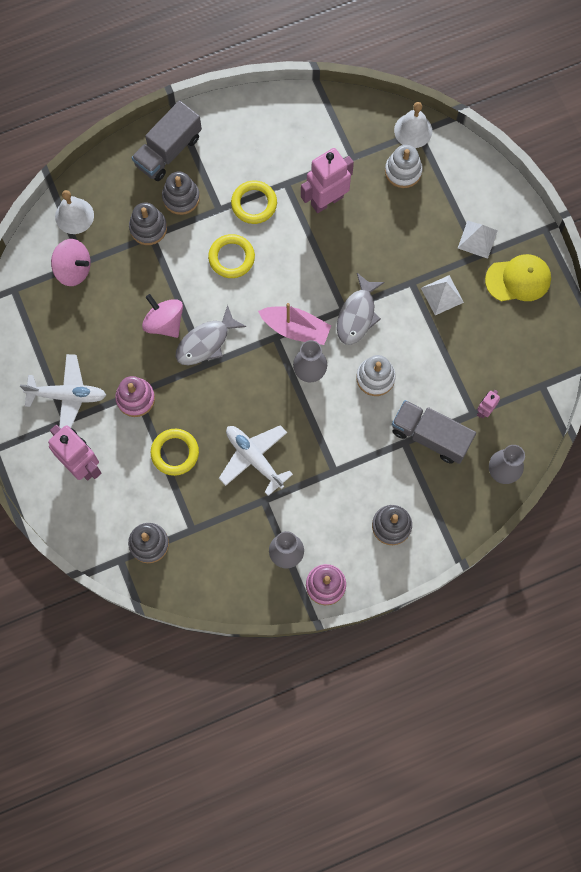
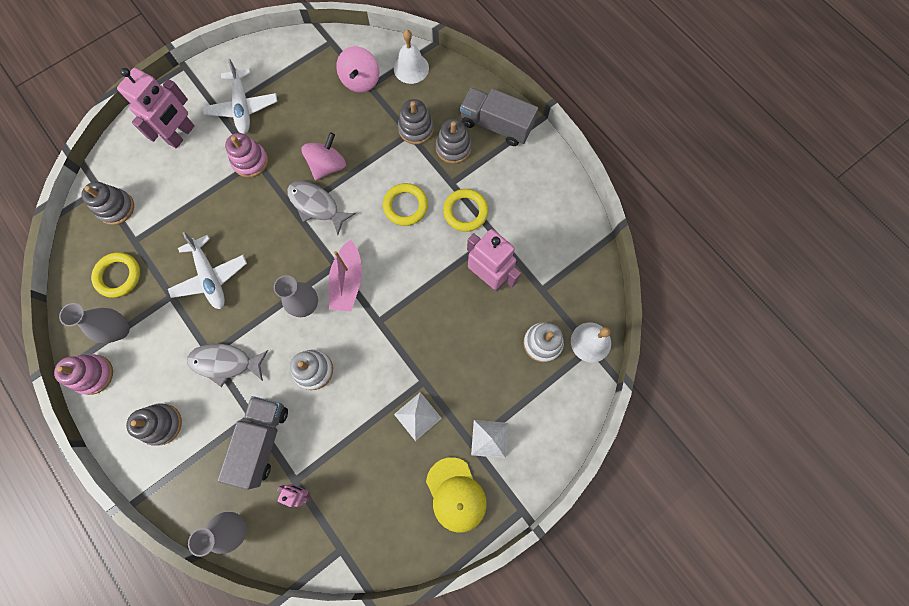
camera: 75 degrees right, 0 degrees up
(175, 453) = (204, 207): yellow ring -> yellow ring (118, 276)
(254, 458) = (210, 277): white plane -> white plane turned 120 degrees clockwise
(357, 315) = (375, 336): grey fish -> grey fish (225, 363)

